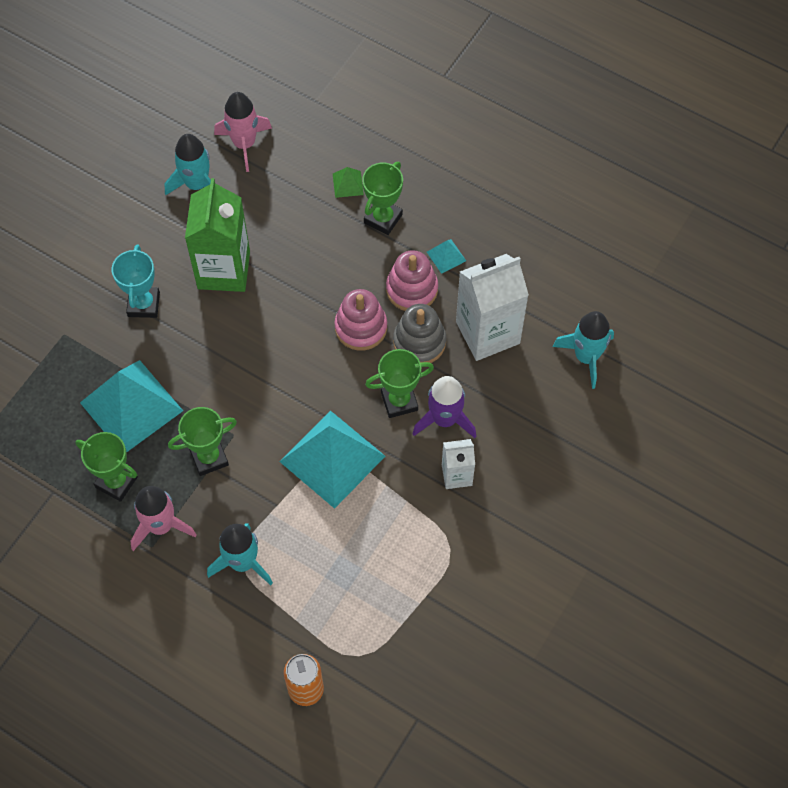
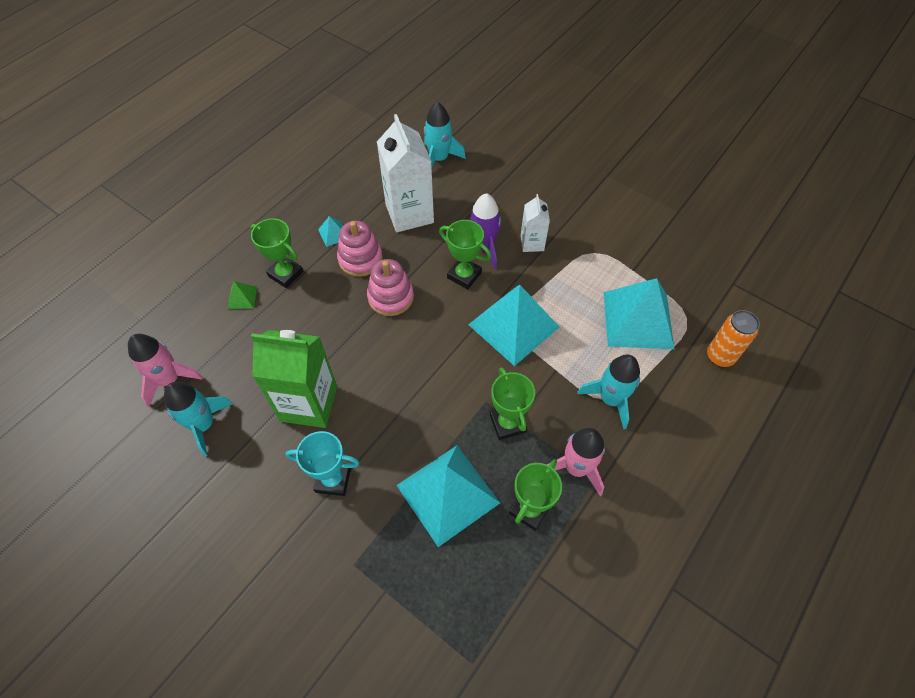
camera: 85 degrees left, 5 degrees down
(351, 597) = (637, 319): none -> turquoise pyramid
(399, 401) = (464, 275): green trophy -> green trophy turned 45 degrees counterclockwise
(419, 342) = (411, 257): grey stacking toy -> none

